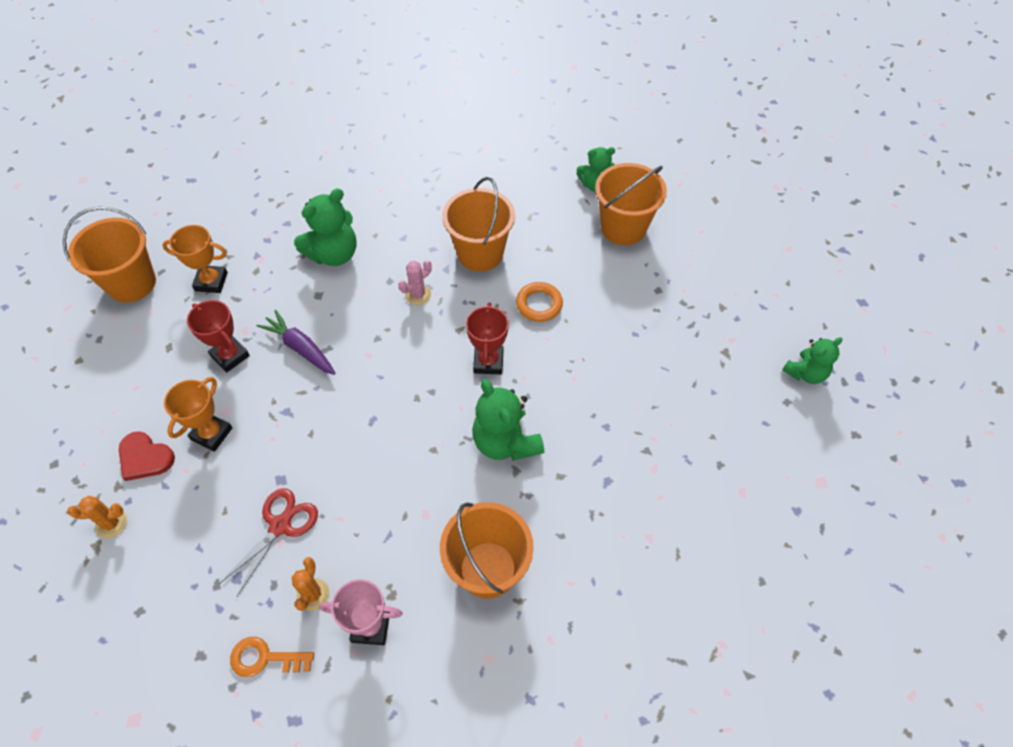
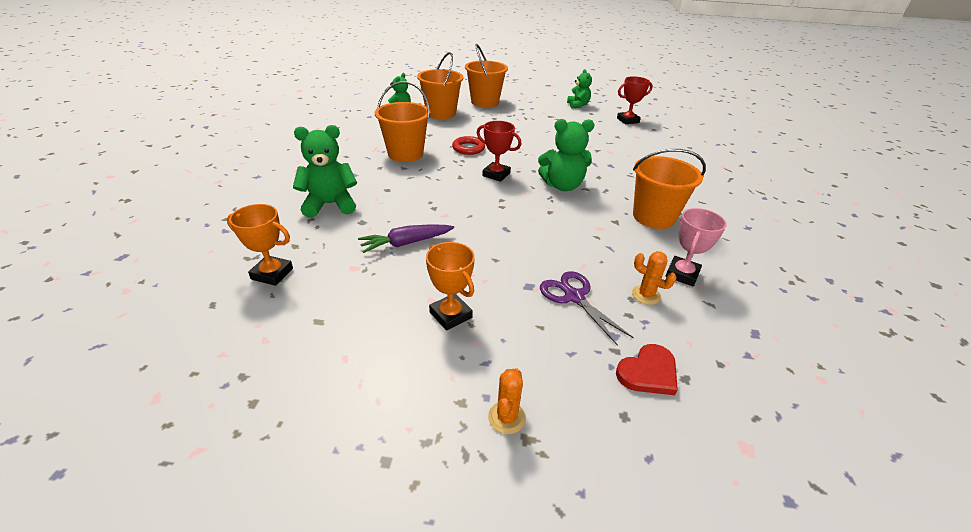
camera: 65 degrees left, 20 degrees down
(132, 283) = (198, 330): orange bucket -> orange bucket (485, 102)
(145, 458) = (441, 370): red heart -> red heart (648, 372)
(211, 281) = (272, 274): orange trophy -> orange trophy turned 75 degrees clockwise
(230, 356) = (373, 283): red trophy -> red trophy (627, 120)
(265, 658) = (697, 336): orange key -> none
(280, 526) = (574, 297): red scissors -> purple scissors
(334, 254) = (330, 204): green teddy bear -> green teddy bear turned 90 degrees counterclockwise
(418, 295) = (413, 182): pink cactus -> none
(539, 304) = (468, 148): orange ring -> red ring

